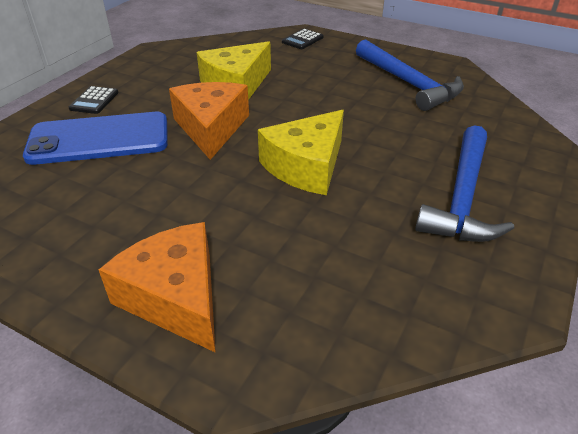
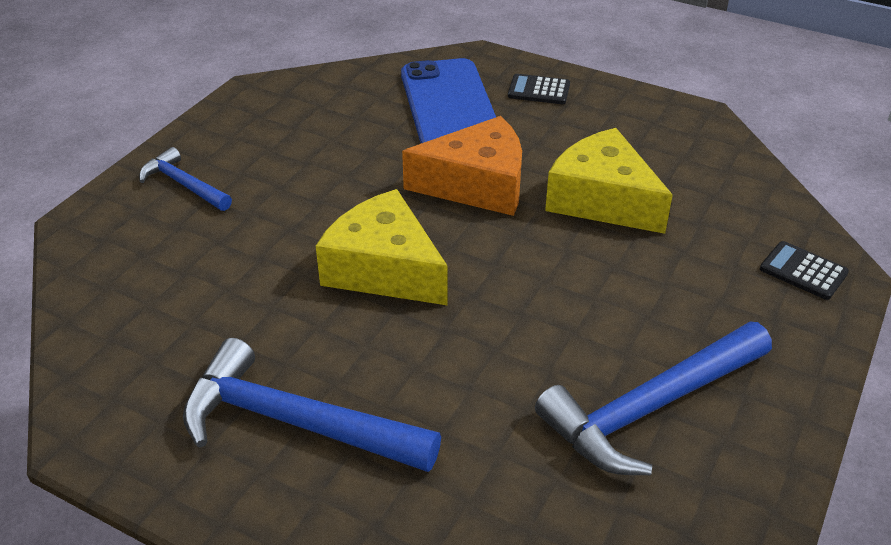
camera: 90 degrees right, 0 degrees up
(176, 297) = (184, 184): orange cheese -> blue hammer

